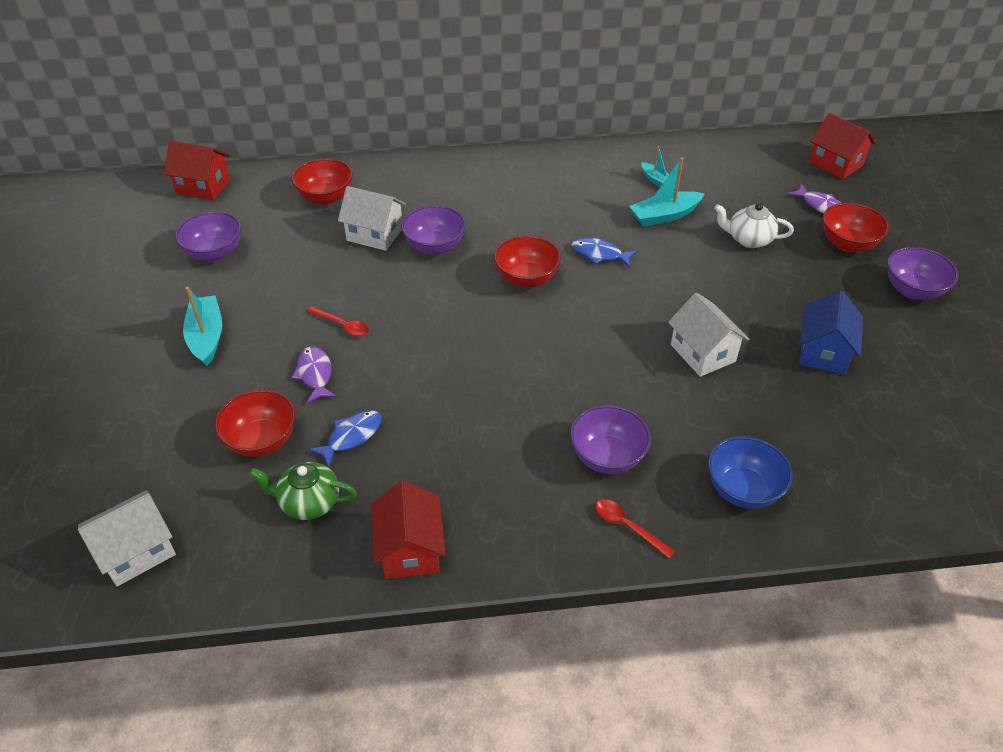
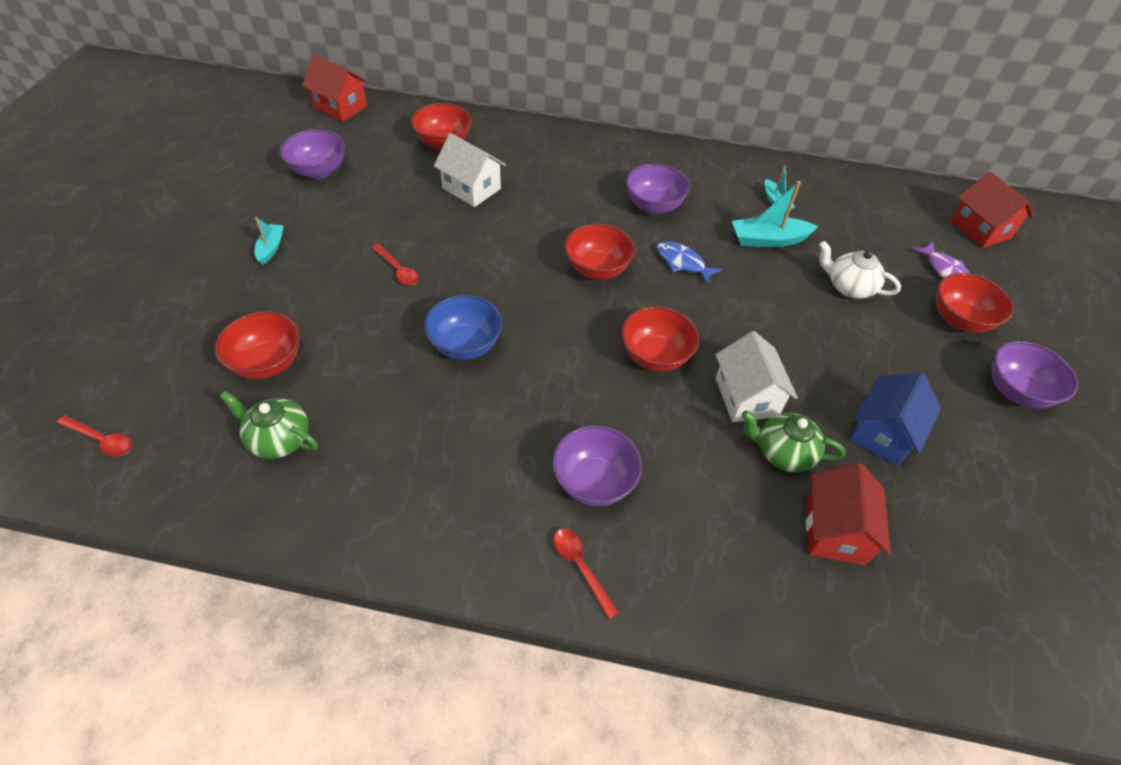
camera: 15 degrees right, 5 degrees up
(137, 552) = (102, 440): white house -> red spoon
(207, 337) = (271, 248): turquoise boat -> turquoise boat, size x0.59
(315, 374) = (349, 311): purple fish -> none
(351, 436) = (351, 383): blue fish -> none
(410, 549) = (349, 520): red house -> red house (835, 531)
(435, 247) = (522, 215): purple bowl -> purple bowl (653, 206)
(611, 340) = (655, 356): none -> red bowl
(742, 490) = (725, 565): blue bowl -> blue bowl (465, 345)
(751, 389) = (783, 452): none -> green teapot

